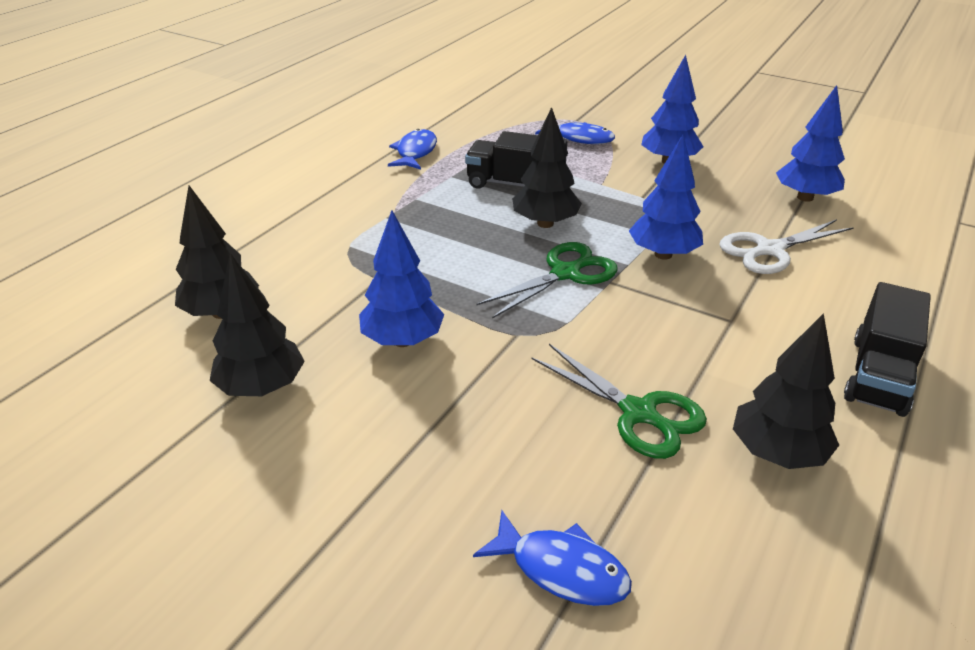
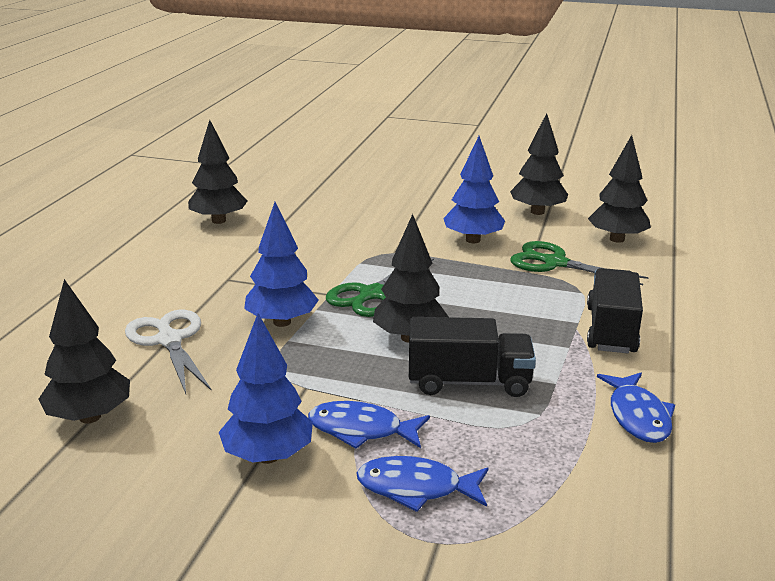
camera: 165 degrees right, 10 degrees down
(561, 569) = (333, 181): blue fish -> blue fish (361, 430)
(638, 413) = (301, 226): green scissors -> green scissors (555, 263)
(770, 250) = (169, 340): white scissors -> white scissors turned 75 degrees counterclockwise
(805, 197) = (90, 417): blue tree -> black tree
(878, 375) = (129, 260): black truck -> black truck (611, 330)

